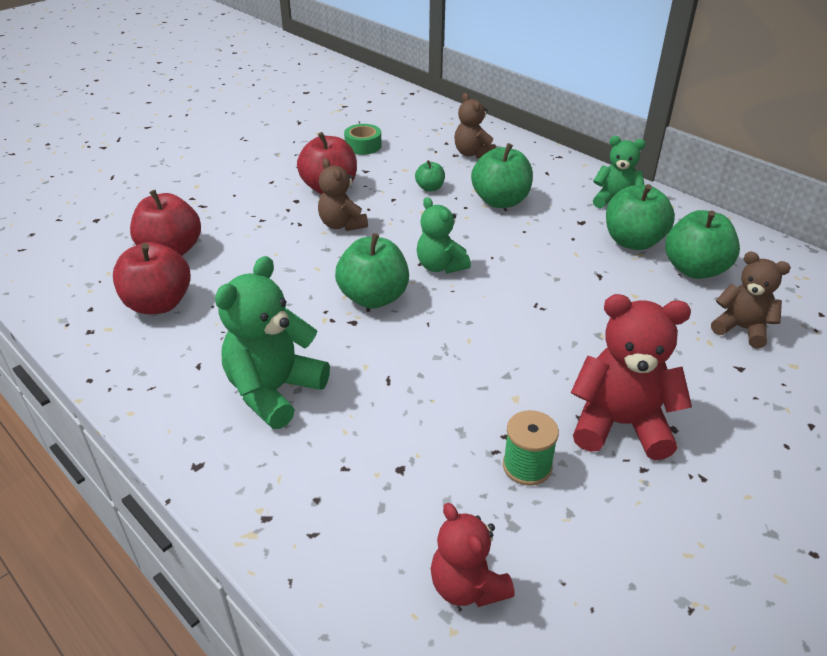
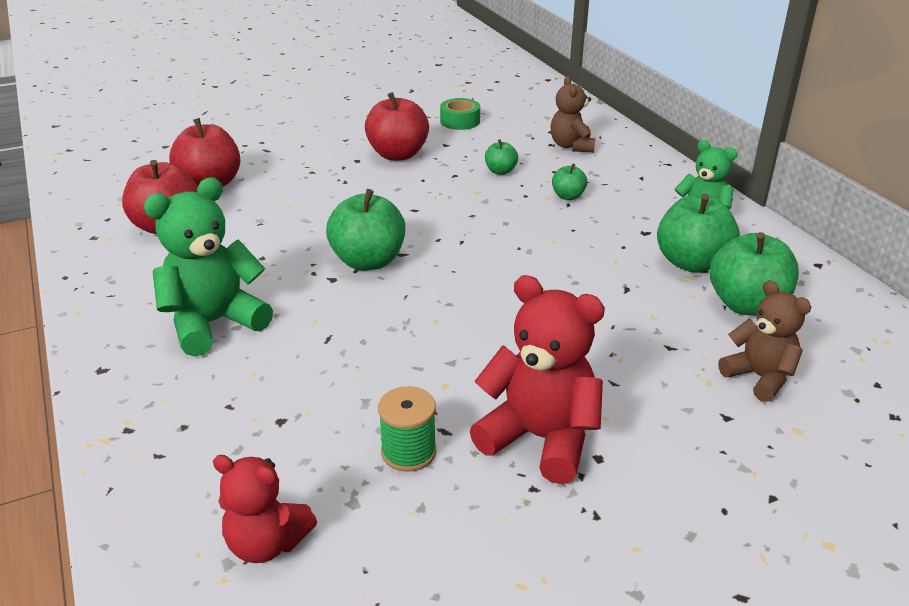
camera: 20 degrees right, 5 degrees down
(342, 225) = (386, 189): brown teddy bear -> none
(440, 266) = (457, 246): green teddy bear -> none
(467, 586) = (267, 543): red teddy bear -> red teddy bear turned 60 degrees counterclockwise
(500, 201) = (568, 196): green apple -> green apple, size x0.51

